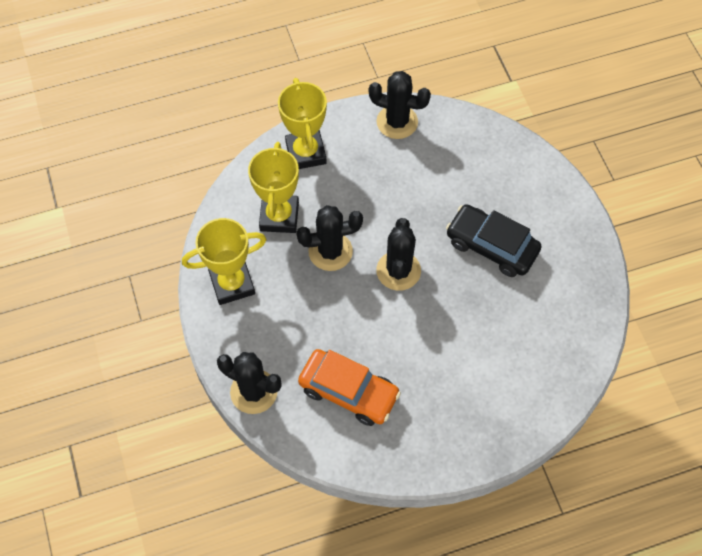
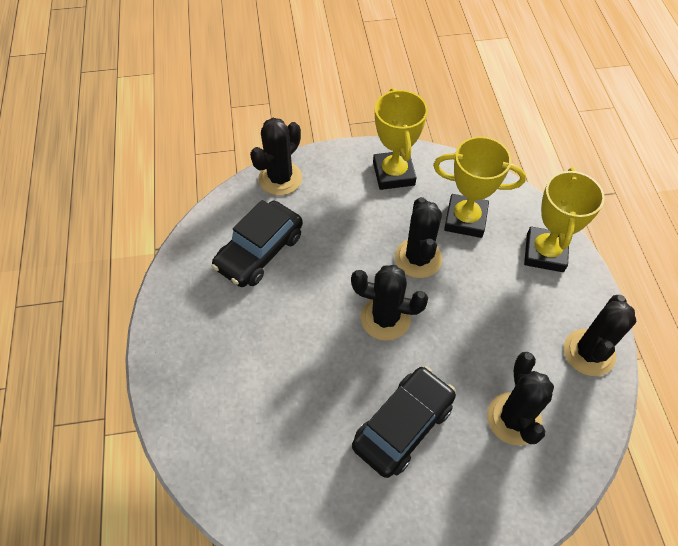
camera: 100 degrees right, 5 degrees down
(306, 153) = (545, 253): yellow trophy -> yellow trophy turned 75 degrees counterclockwise
(348, 392) = (259, 251): orange car -> black car
(465, 171) = (514, 418): none -> black cactus

